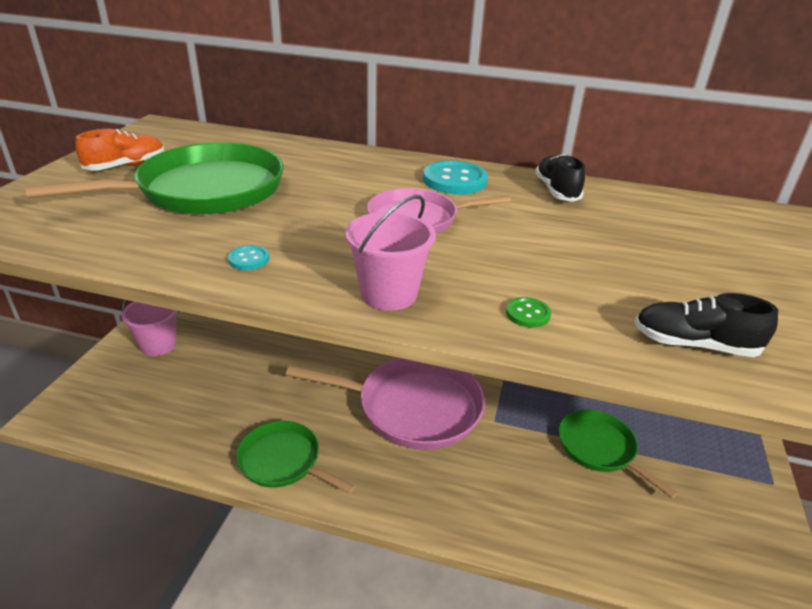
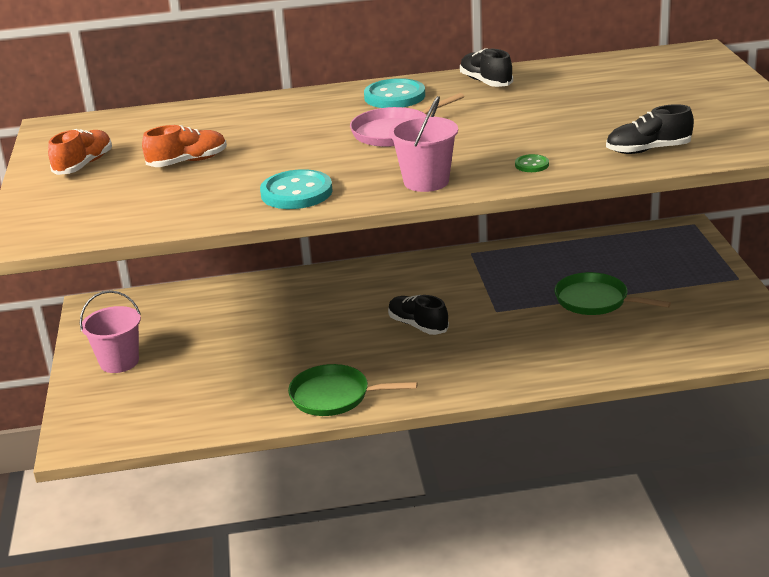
camera: 20 degrees left, 5 degrees down
(204, 190) = (188, 162): green pan -> orange shoe
(249, 259) = (296, 192): turquoise button -> turquoise button, size x2.09
(413, 407) = (418, 325): pink pan -> black shoe

